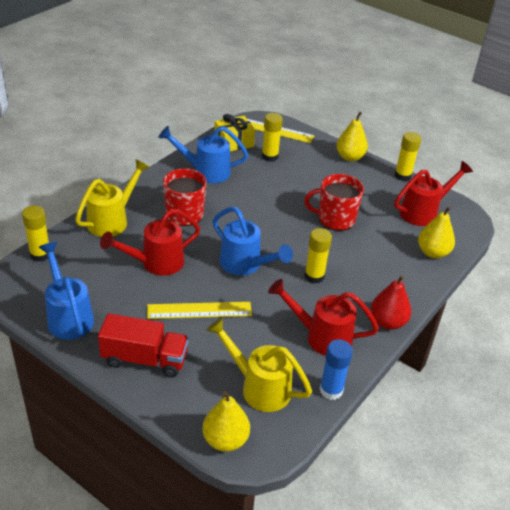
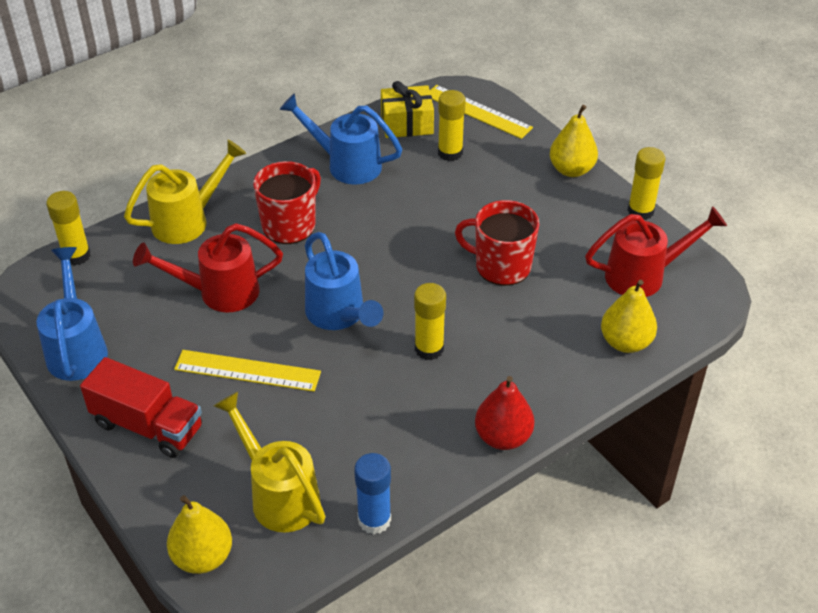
camera: 20 degrees right, 5 degrees up
(321, 336) = (397, 440): red watering can -> none

